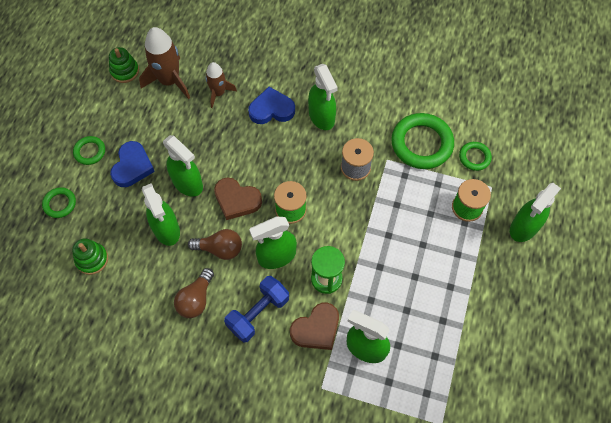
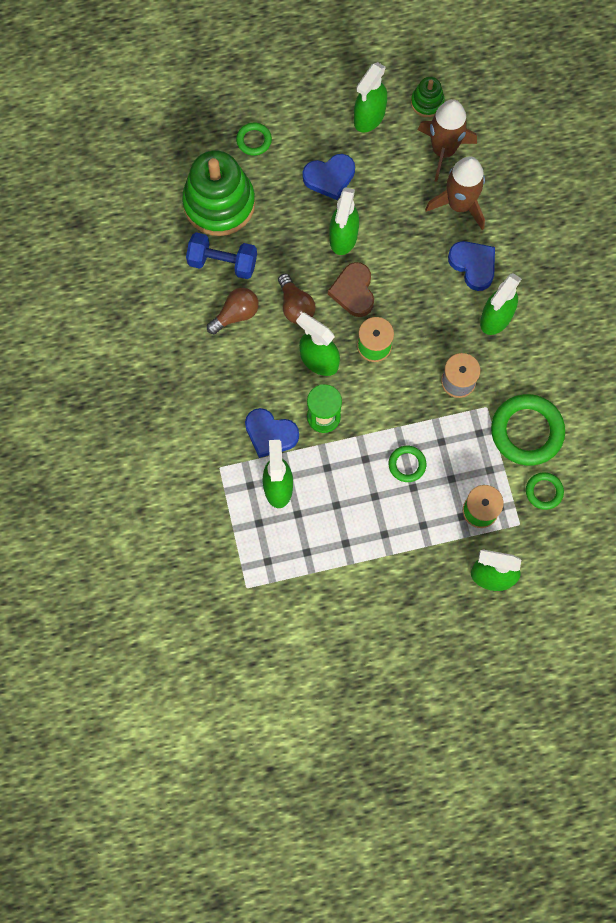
camera: 60 degrees right, 10 degrees up
(90, 152) = (321, 130): green ring -> green ring (407, 464)
(92, 259) = (219, 203): green stacking toy -> green stacking toy, size x2.12
(166, 229) = (285, 248): green spray bottle -> green spray bottle (369, 117)
(196, 299) = (236, 314): brown light bulb -> brown light bulb turned 150 degrees clockwise
(218, 93) = (459, 205): brown rocket -> brown rocket, size x1.64
(258, 313) = (254, 375): blue dumbbell -> blue dumbbell (222, 262)
(316, 329) = (270, 434): brown heart -> blue heart

